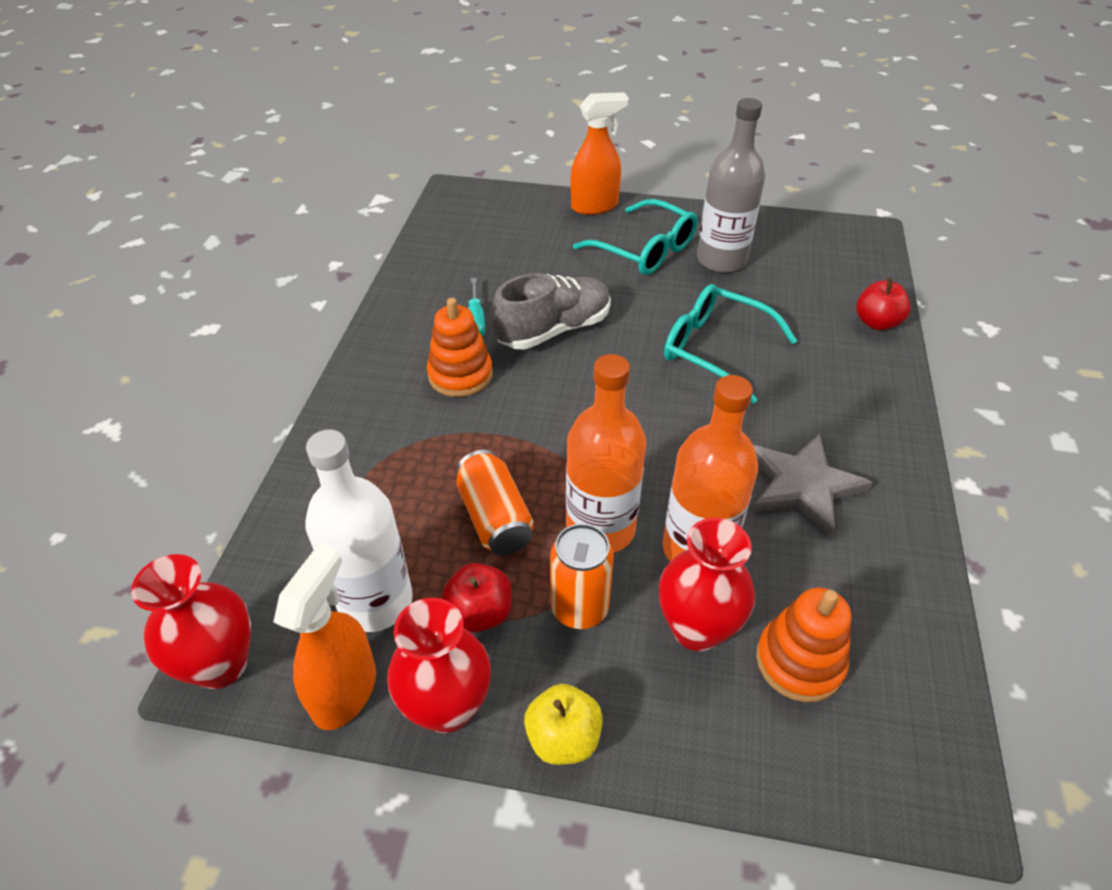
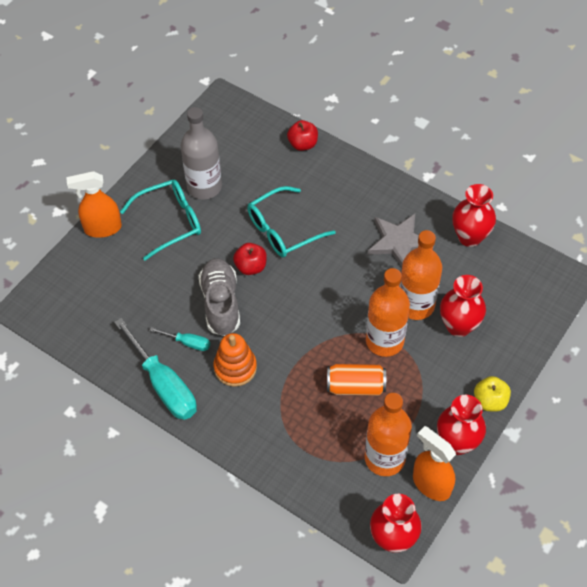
camera: 65 degrees left, 10 degrees up
(375, 601) = (384, 458): white bottle -> orange bottle
(402, 320) = (163, 384): none -> turquoise screwdriver
(480, 613) = (412, 413): red apple -> red apple (251, 267)
(579, 608) = (428, 369): orange can -> none
(595, 206) = (102, 228): orange spray bottle -> orange spray bottle turned 105 degrees counterclockwise
(799, 661) = (490, 295): orange stacking toy -> none
(898, 584) = (469, 237): none -> red vase

